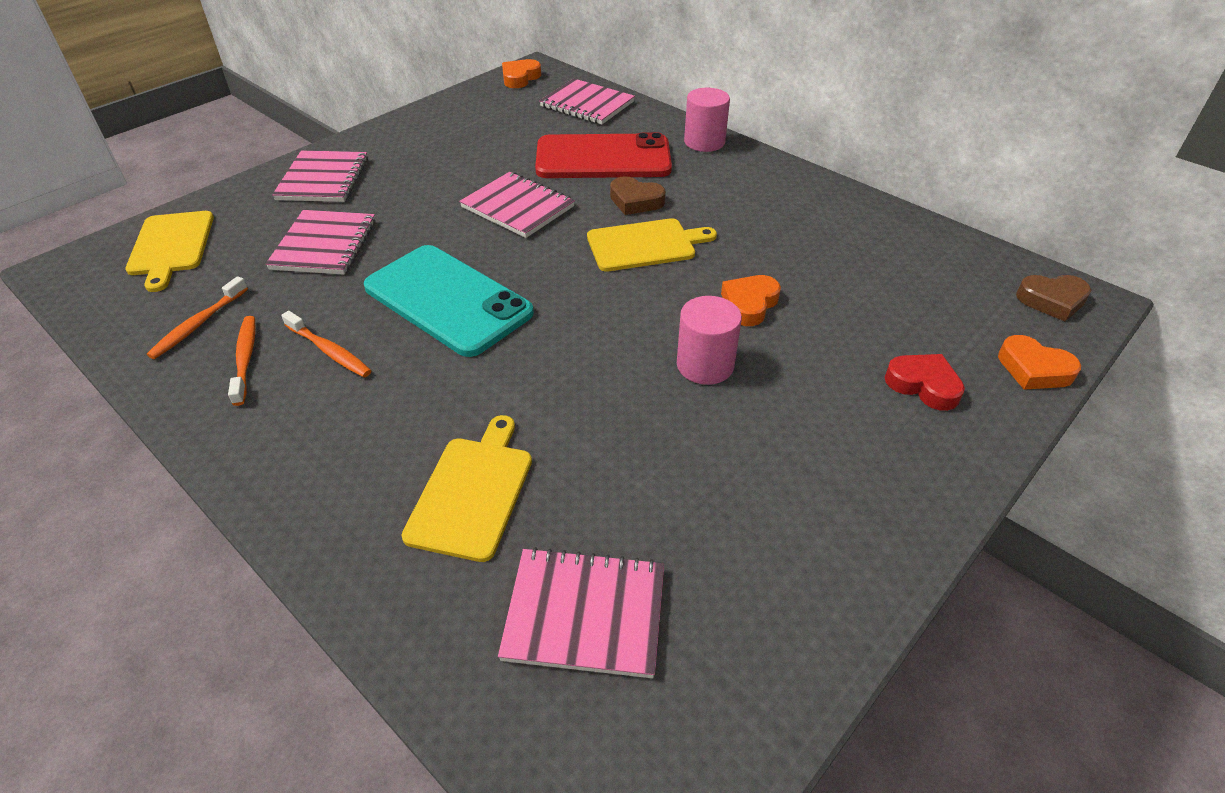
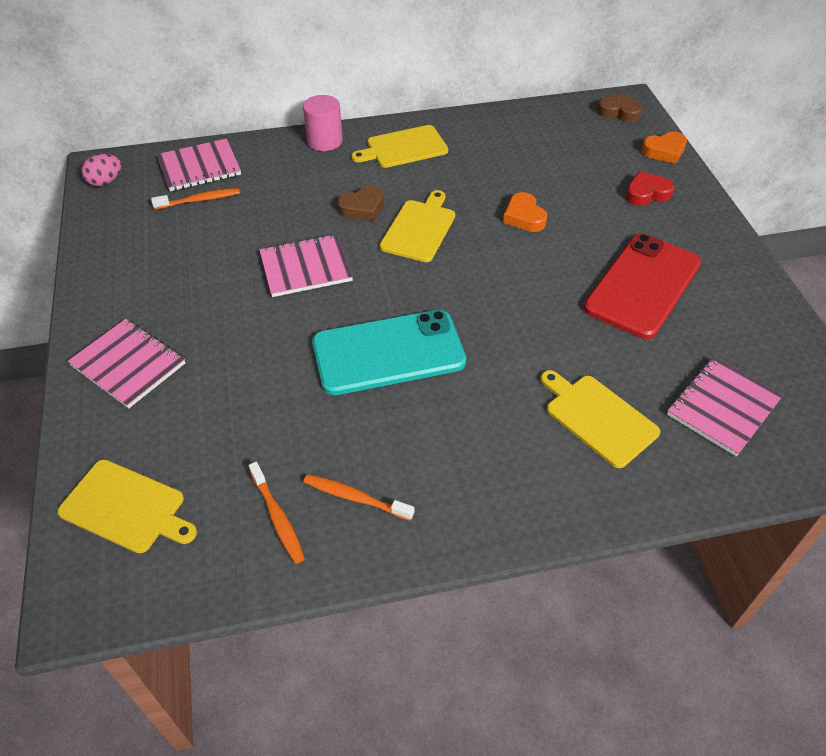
camera: 55 degrees left, 5 degrees up
(324, 245) = (239, 398): pink notebook -> none
(329, 351) = (390, 442): orange toothbrush -> orange toothbrush (199, 200)
(520, 78) = (105, 182): orange heart -> pink egg
(603, 158) = (289, 196): red phone -> red phone (643, 286)
(705, 365) = (564, 264): pink cylinder -> none
(756, 185) = (403, 148): none -> yellow cutting board
(1052, 301) = (619, 112): brown heart -> brown heart turned 105 degrees counterclockwise

